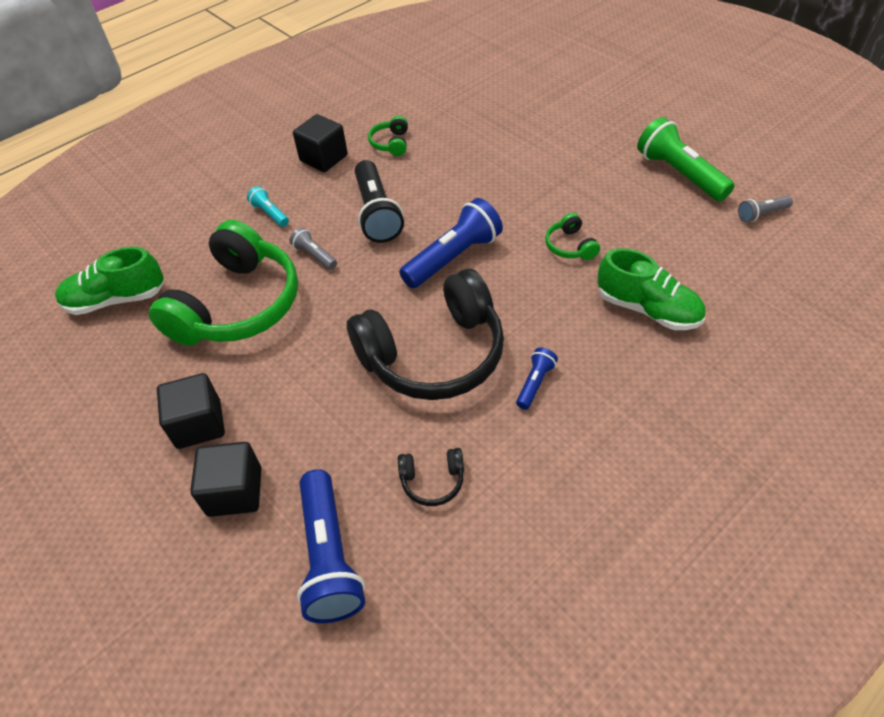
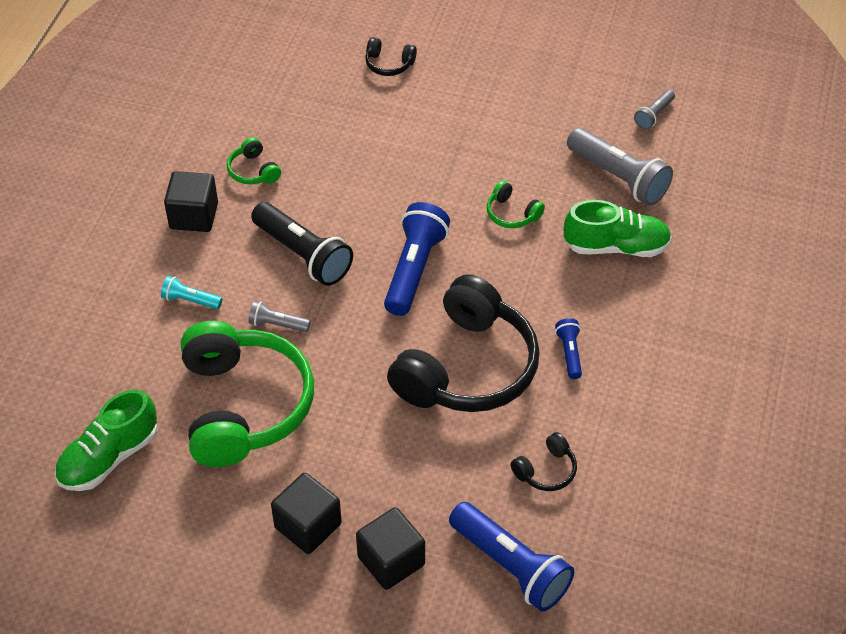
camera: 35 degrees left, 0 degrees up
(552, 105) = (389, 64): none -> black headphones
(679, 174) = (560, 100): green flashlight -> none
(691, 253) = (619, 177): none -> grey flashlight

